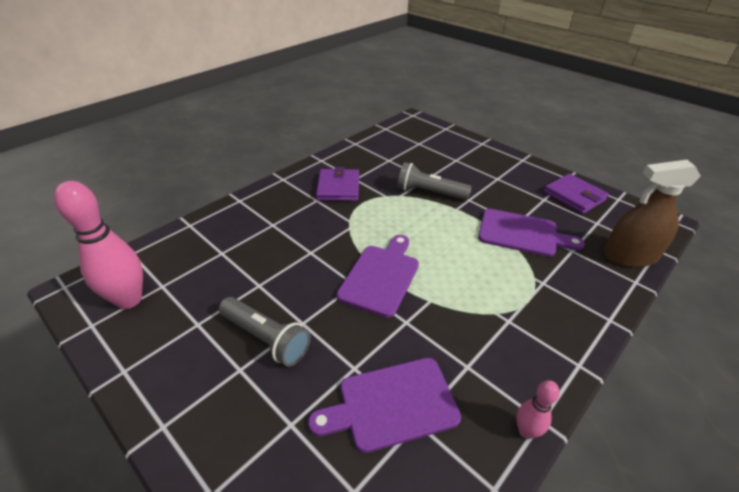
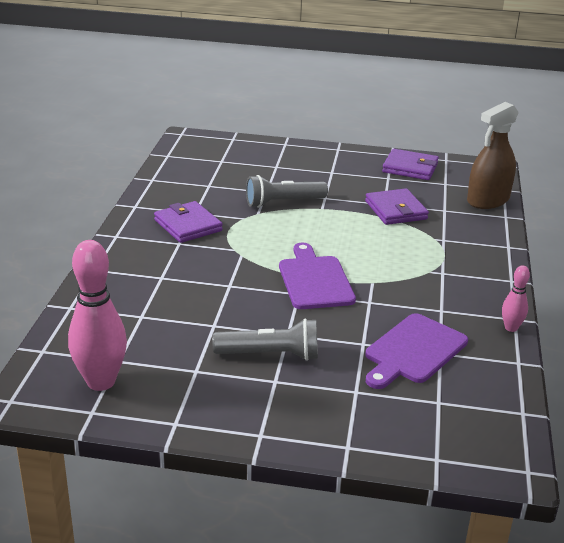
camera: 35 degrees left, 10 degrees down
(522, 233) = (396, 210): purple cutting board -> purple wallet

